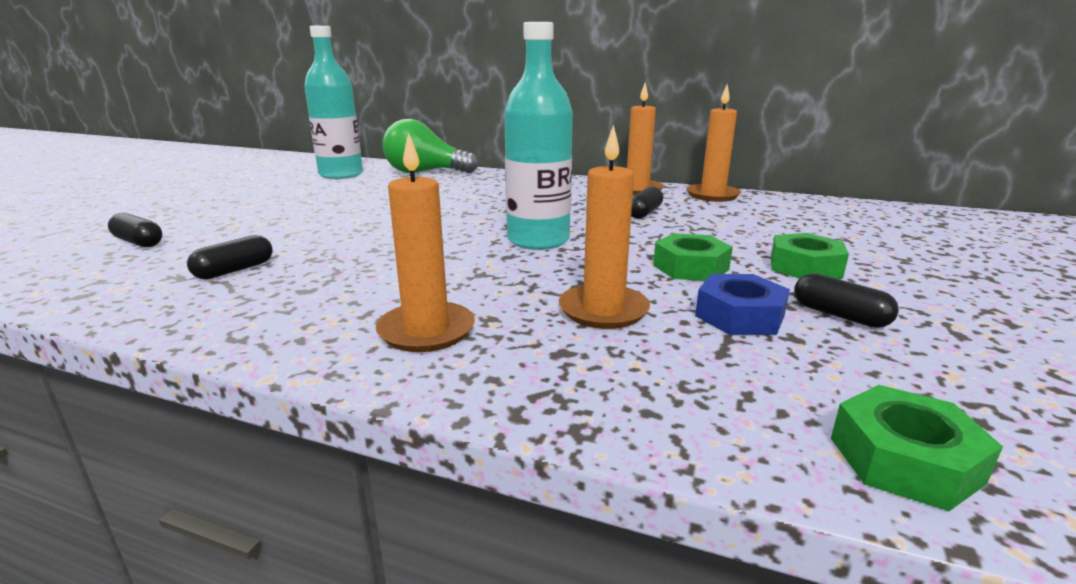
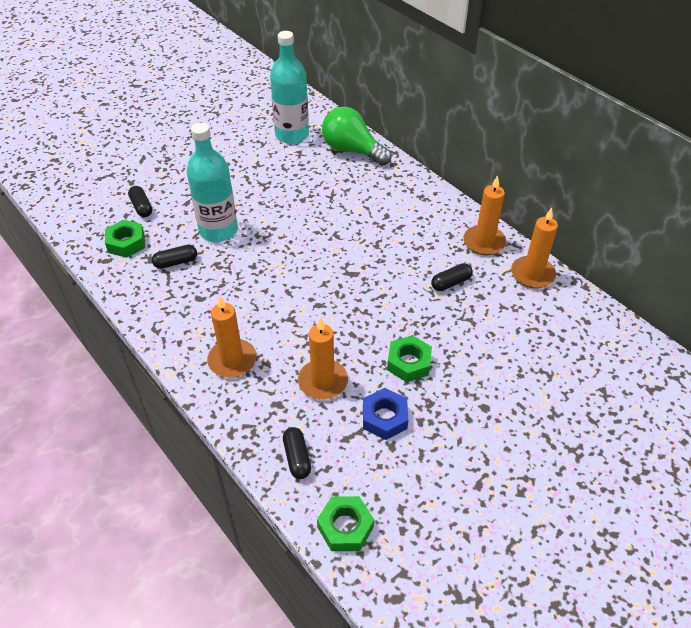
camera: 30 degrees right, 25 degrees up
(538, 240) = (349, 293): turquoise bottle -> turquoise bottle (218, 230)
(805, 267) = (477, 393): green nut -> green nut (126, 243)
(839, 315) = (436, 442): black capsule -> black capsule (297, 458)

